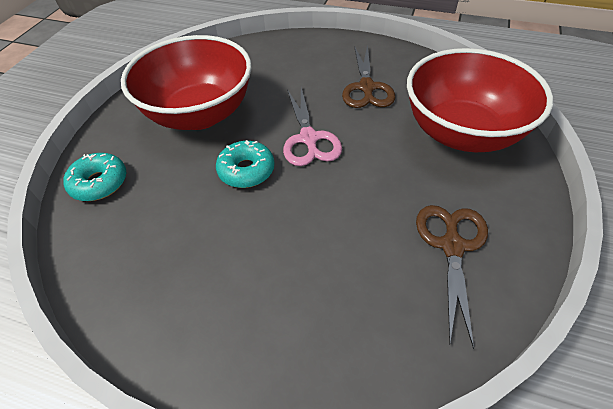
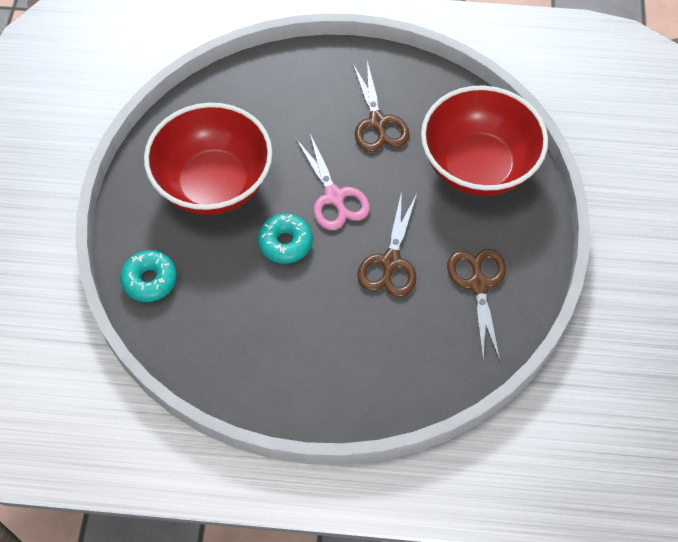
camera: 15 degrees left, 10 degrees up
(352, 205) = (390, 262): none -> brown scissors

